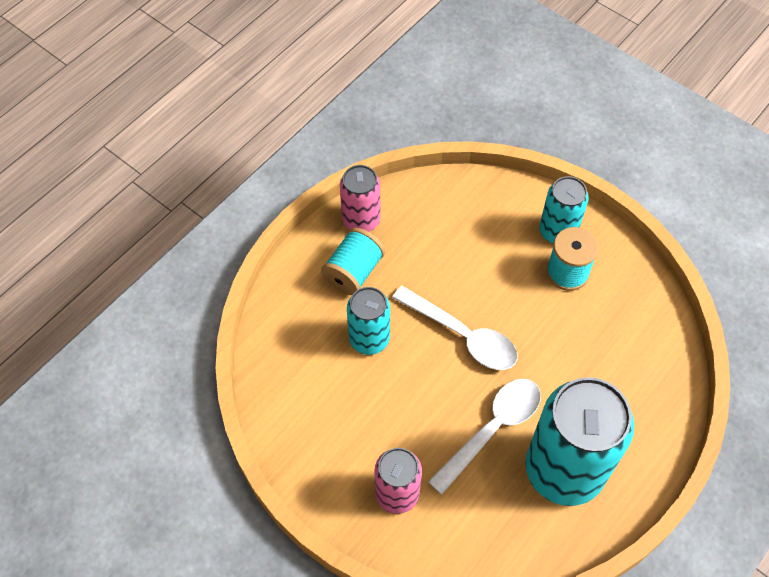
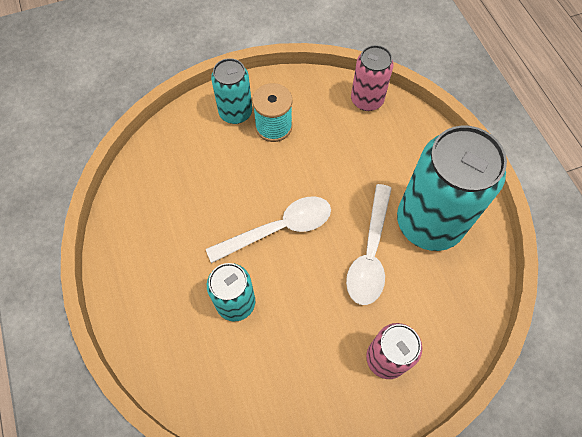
camera: 60 degrees left, 5 degrees up
(354, 272) = (165, 280): turquoise spool -> none
(361, 220) = (121, 247): pink can -> pink can (367, 100)
(492, 429) = (370, 253): white spoon -> white spoon turned 150 degrees counterclockwise

